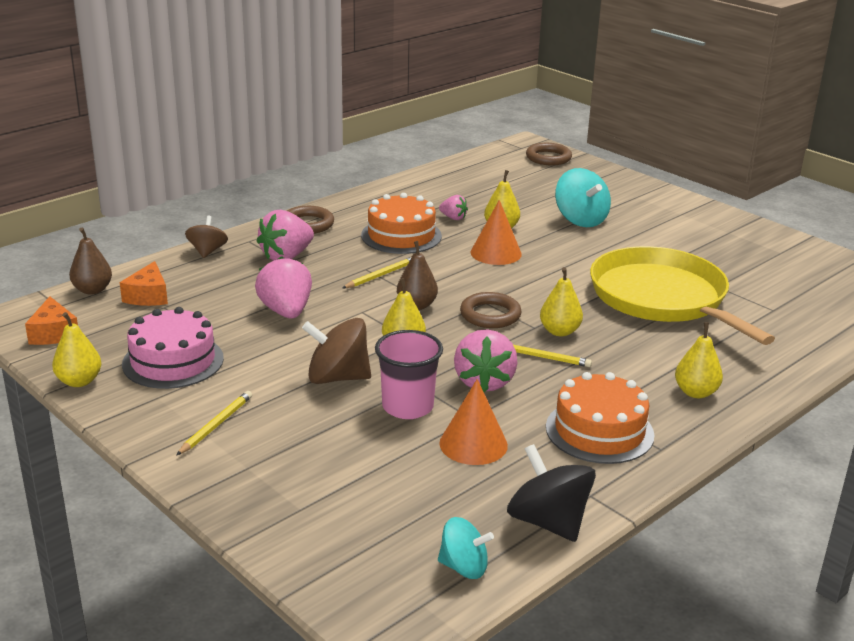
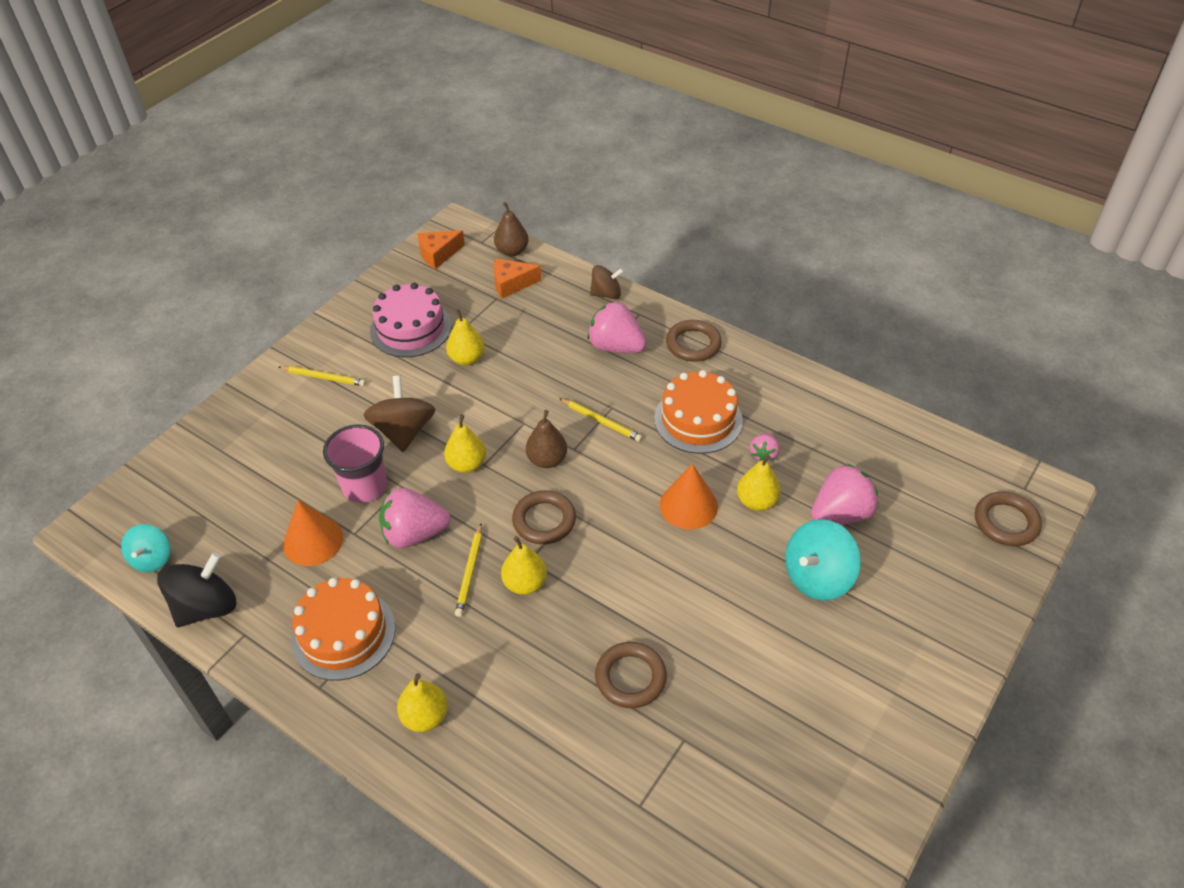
camera: 80 degrees right, 20 degrees up
(79, 381) = (372, 289): yellow pear -> yellow pear (467, 359)
(286, 311) = (508, 372): pink strawberry -> pink strawberry (841, 514)
(662, 298) = (630, 677): yellow pan -> brown ring

